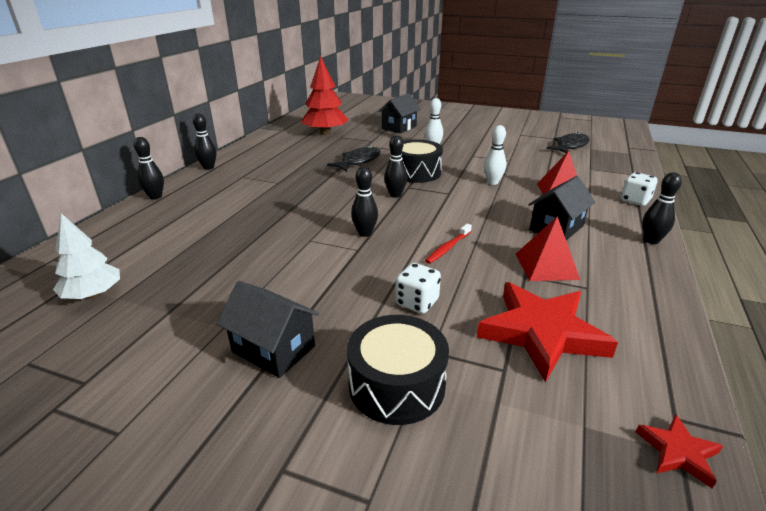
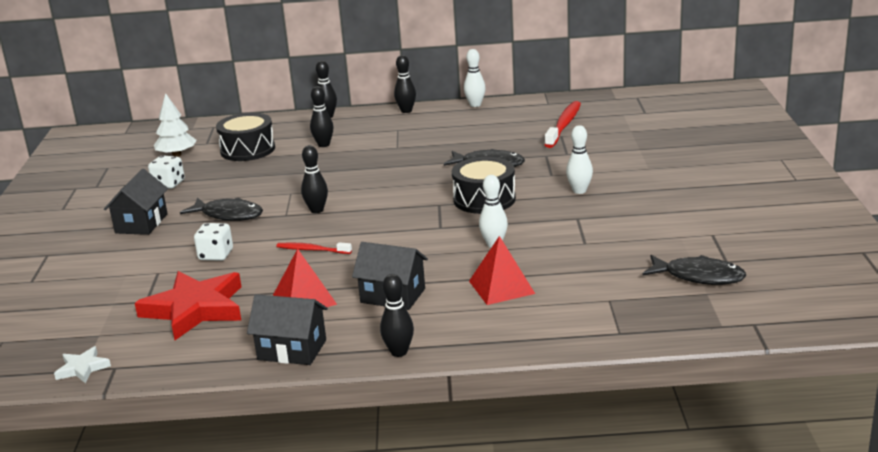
camera: 70 degrees right, 5 degrees down
(243, 147) = (475, 105): none -> white bowling pin
(322, 281) = (228, 215): none -> black fish
(325, 133) = (564, 125): red tree -> red toothbrush
(395, 195) = (412, 203): black bowling pin -> black bowling pin (323, 145)
(397, 385) = (119, 268): black drum -> black drum (248, 150)
(399, 127) = (638, 155): black house -> black house (292, 350)
(635, 200) = (514, 338): white dice -> white dice (168, 184)
(678, 452) = (82, 368): red star -> white star

